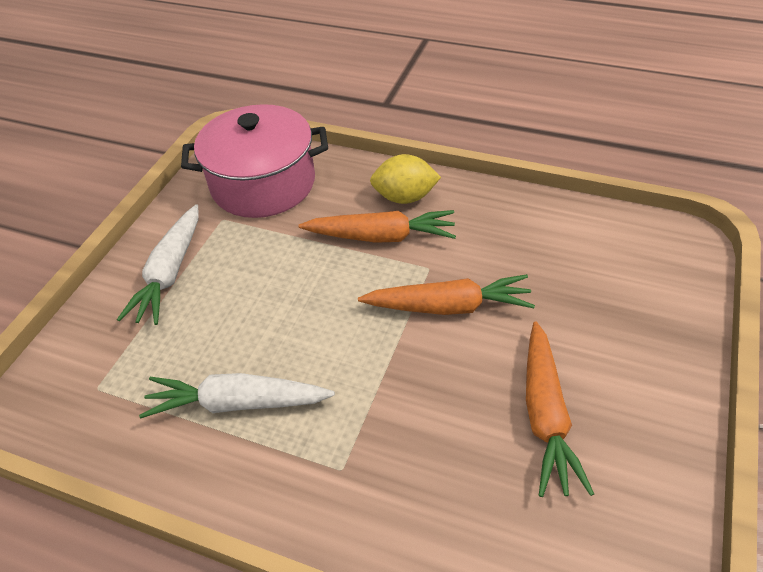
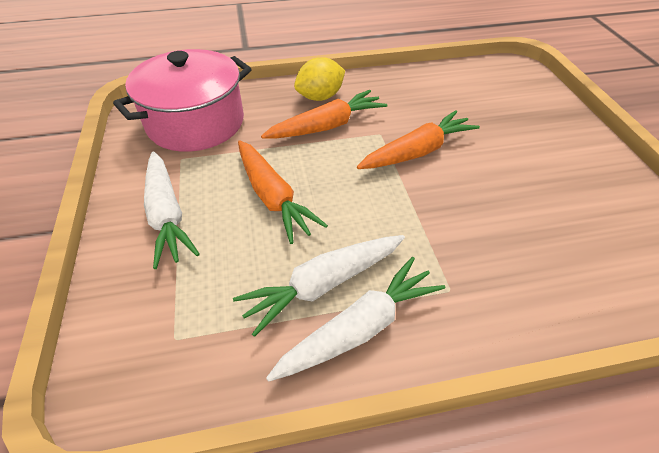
camera: 35 degrees left, 0 degrees up
(233, 459) = (360, 328): none -> white carrot
(545, 415) = (541, 190): orange carrot -> orange carrot (273, 197)

